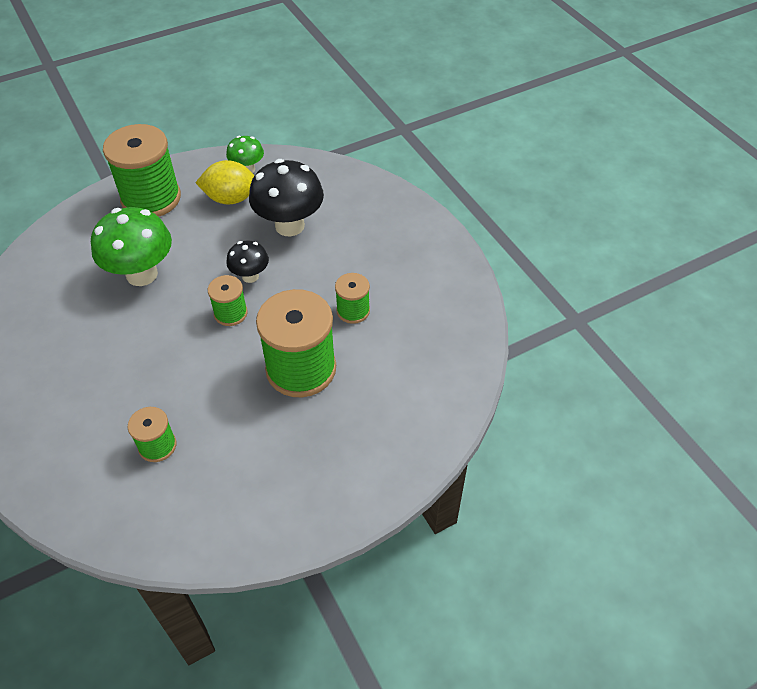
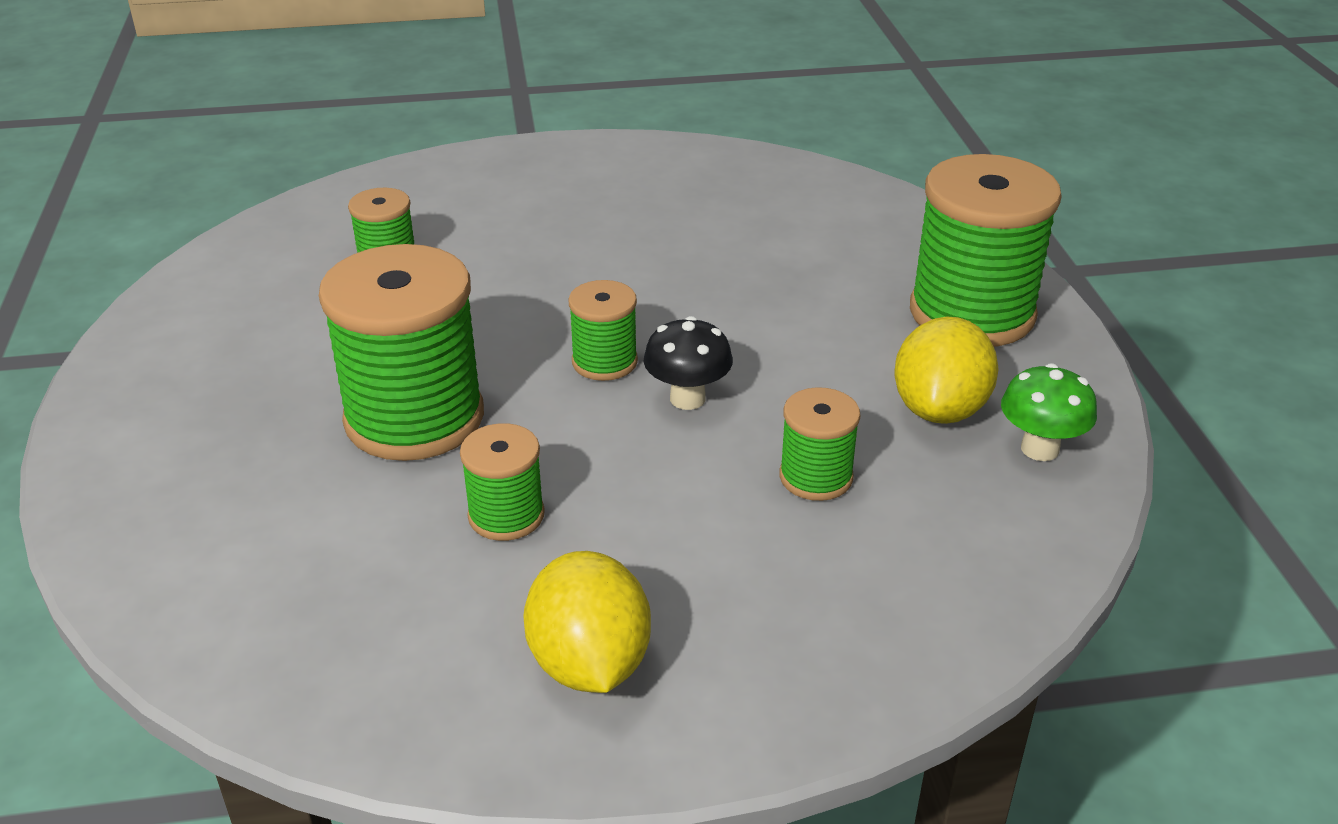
camera: 110 degrees right, 15 degrees down
(142, 274) = (760, 283): green mushroom -> none
(289, 226) = (816, 477): black mushroom -> green spool
(417, 261) = (589, 663): none -> yellow lemon

